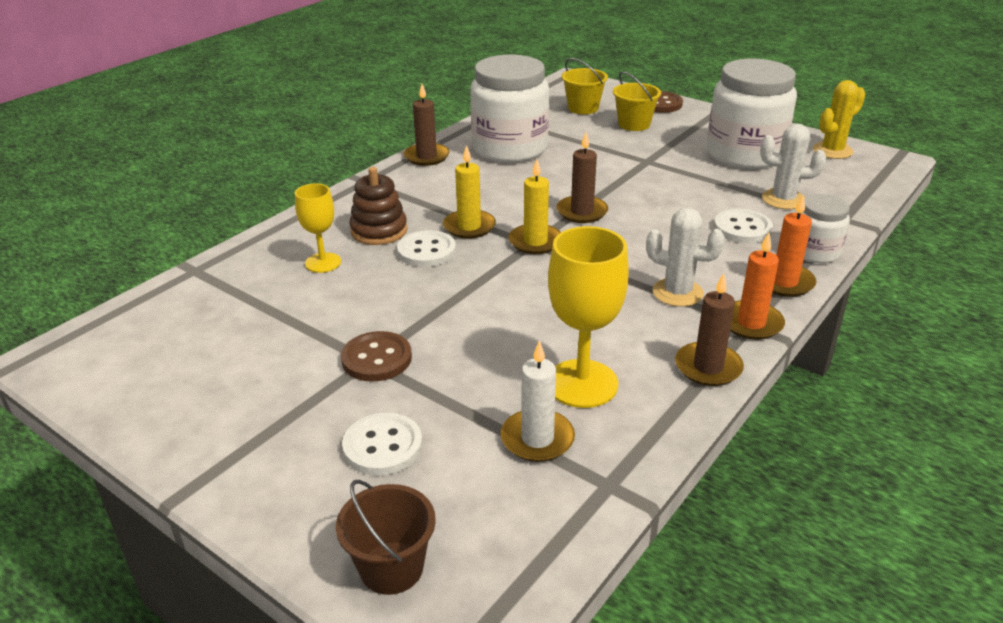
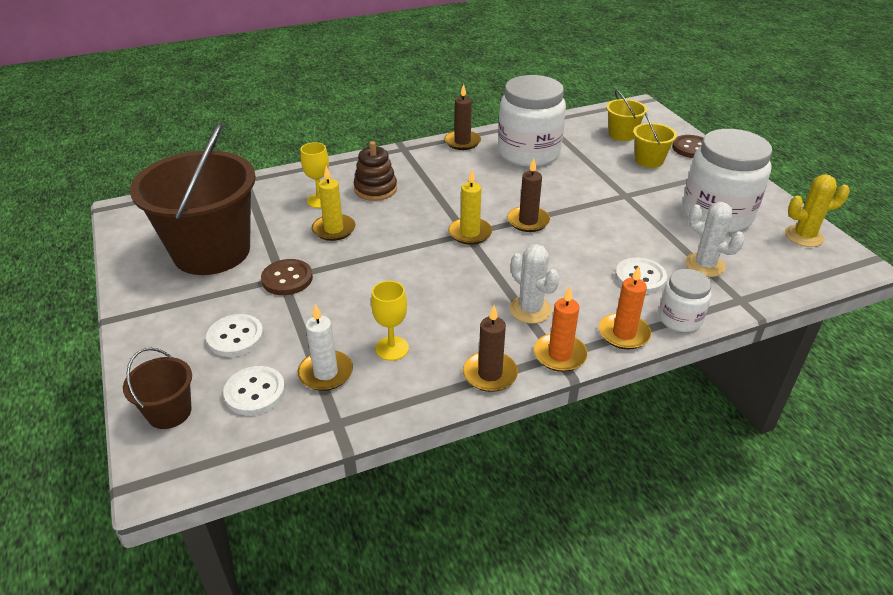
camera: 30 degrees right, 5 degrees up
(239, 364) = (212, 251): none -> brown bucket
(426, 251) = (390, 214): white button -> white button (255, 392)
(469, 227) = (436, 206): yellow candle -> yellow candle (334, 229)
(582, 383) = (392, 348): yellow goblet -> yellow goblet, size x0.60

